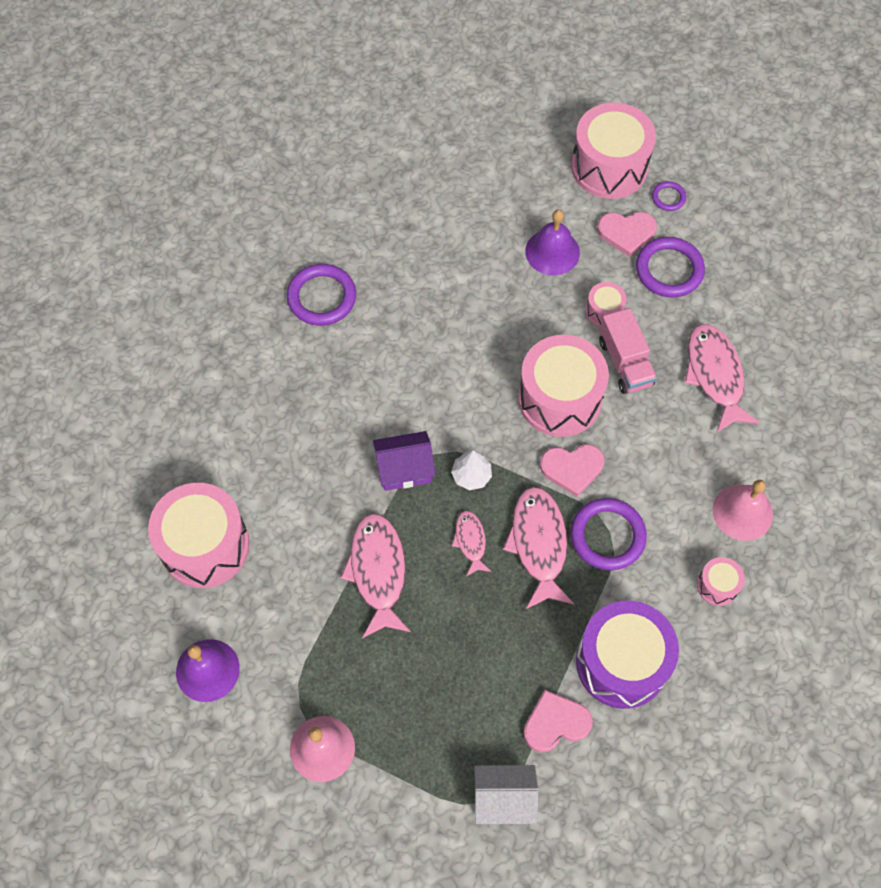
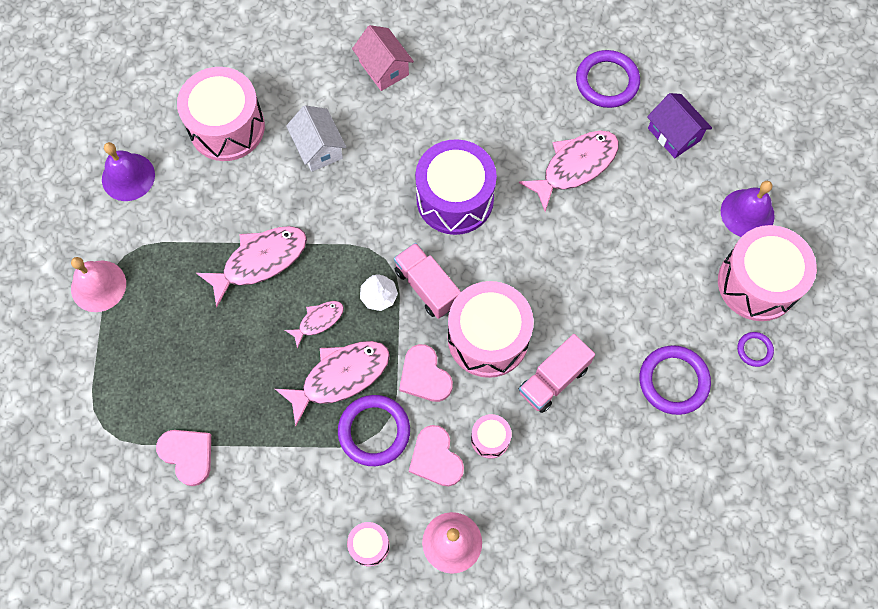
camera: 65 degrees right, 5 degrees up
(224, 369) = (384, 68): none -> pink house
(322, 297) = (487, 107): purple ring -> purple ring (607, 81)
(404, 469) = (360, 241): purple house -> purple house (674, 134)
(483, 428) = (427, 287): none -> pink truck
(504, 799) = (109, 439): white house -> white house (319, 148)
(552, 252) = (635, 271): purple bell -> purple bell (747, 213)
(604, 311) = (597, 340): pink drum -> pink drum (490, 439)
(622, 662) = (262, 489): purple drum -> purple drum (455, 199)
(626, 233) = (692, 327): pink heart -> pink heart (436, 458)
(715, 375) = (582, 466): pink fish -> pink fish (575, 166)

